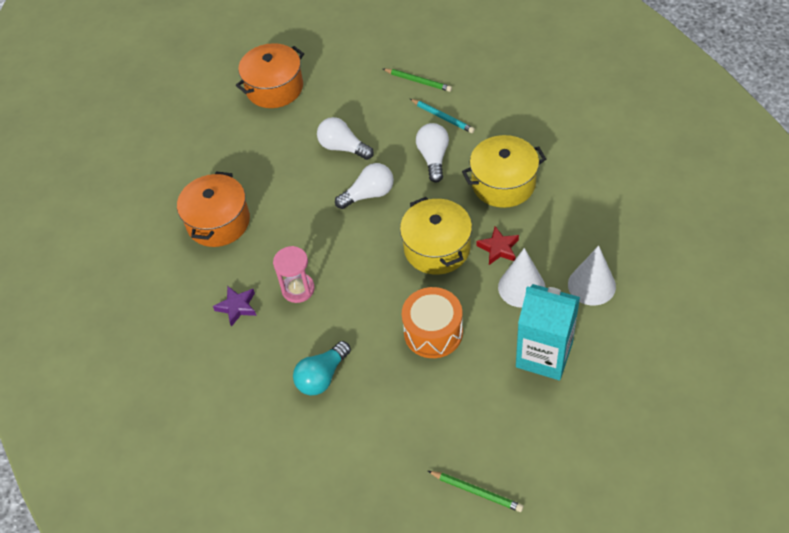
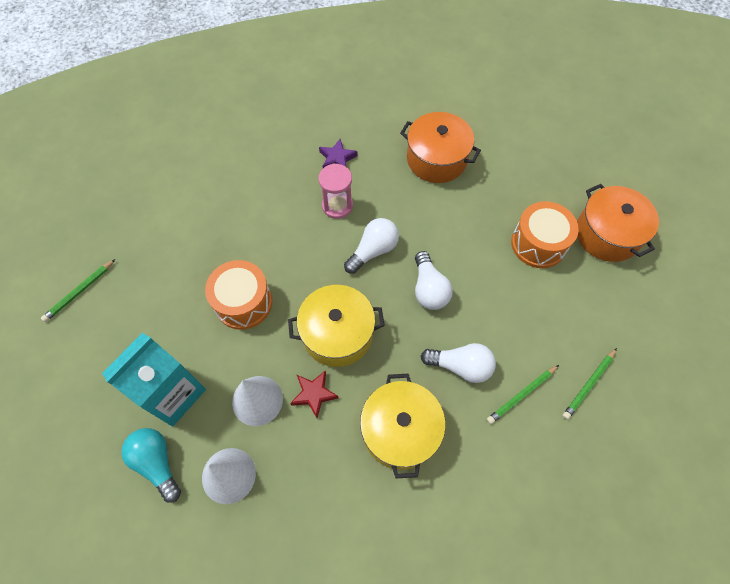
camera: 100 degrees right, 10 degrees up
(298, 130) = (538, 244): none -> orange drum
(322, 376) = (241, 206): turquoise light bulb -> turquoise light bulb (157, 463)
(343, 147) = (501, 280): white light bulb -> white light bulb (373, 251)
(443, 117) = (521, 395): turquoise pencil -> green pencil

